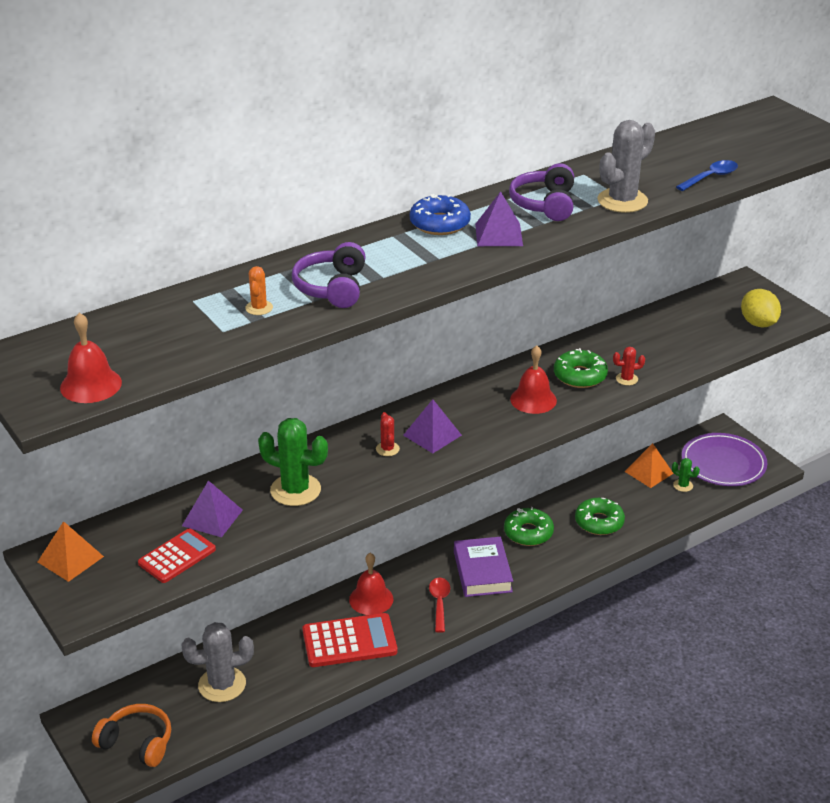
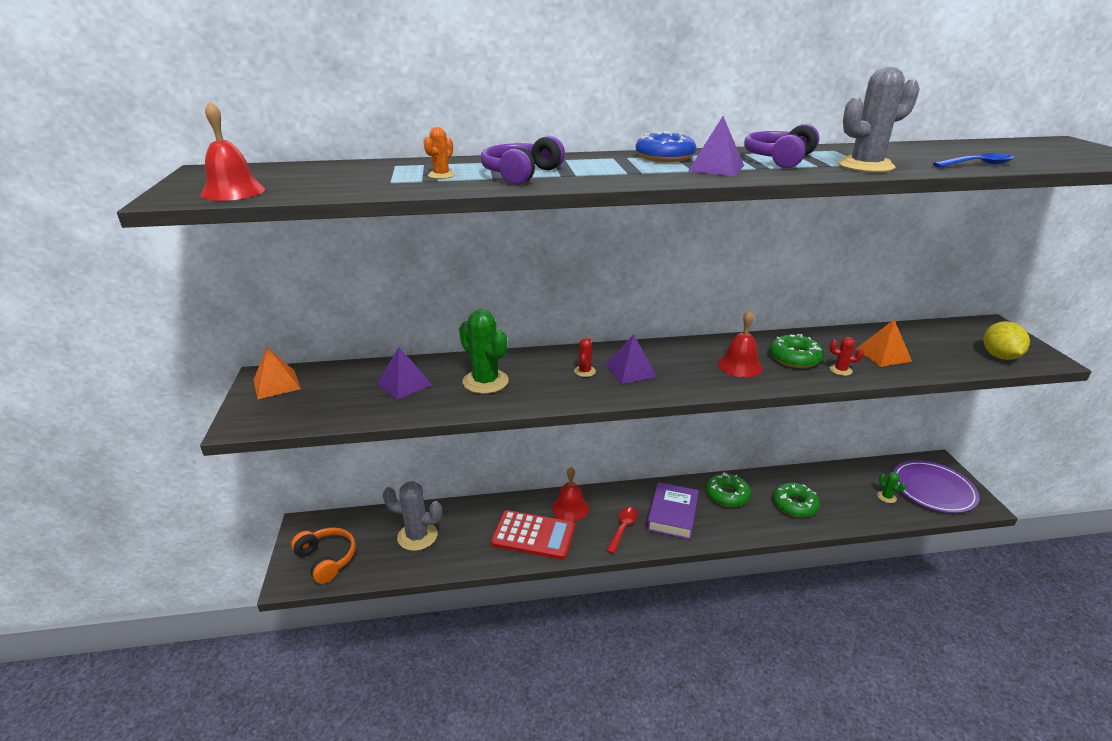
camera: 25 degrees right, 5 degrees down
(177, 556) = (351, 404): red calculator -> none
(649, 472) = (857, 477): orange pyramid -> orange pyramid (883, 355)

